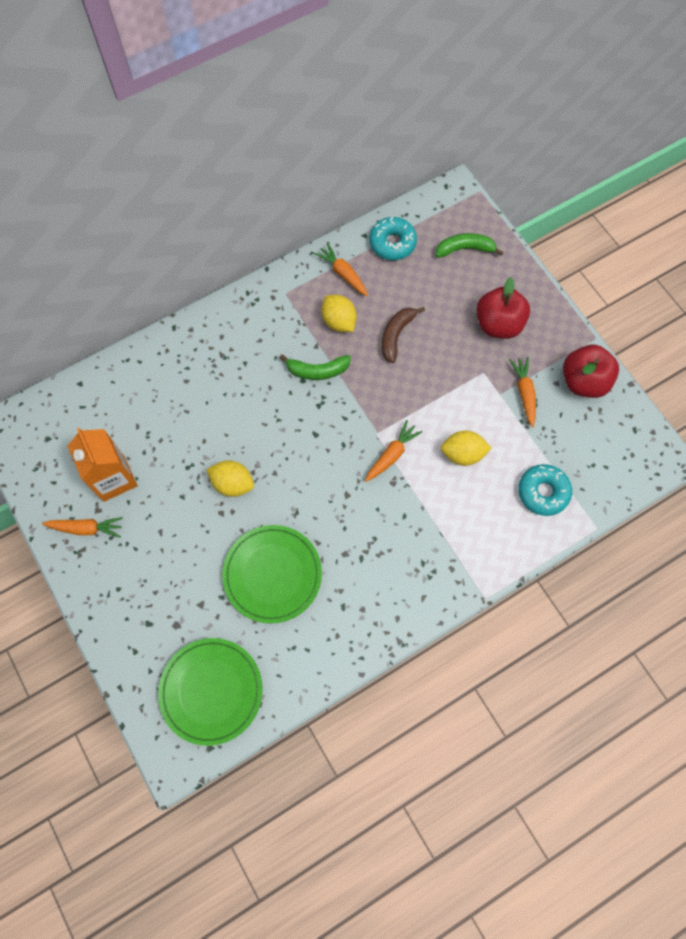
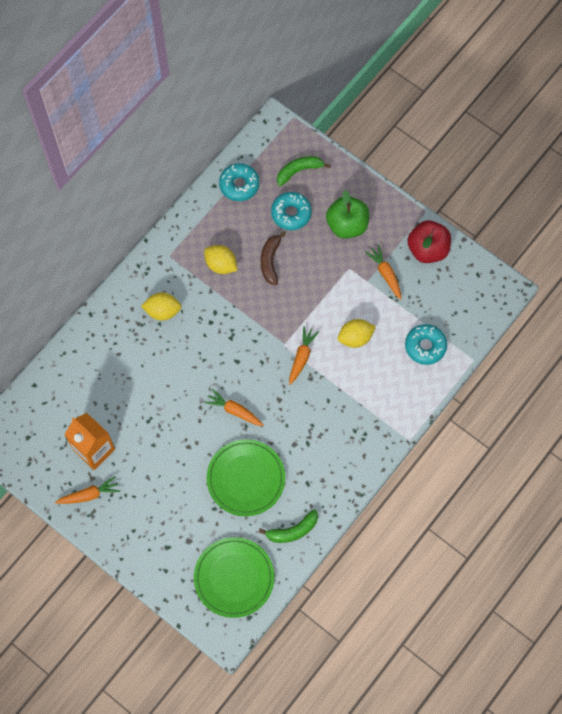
camera: 20 degrees left, 0 degrees up
(232, 483) = (188, 421): yellow lemon -> yellow lemon (162, 311)
(317, 370) = (219, 310): green banana -> green banana (292, 530)
(343, 273) = (209, 224): orange carrot -> orange carrot (234, 410)
(439, 291) = (291, 213): none -> turquoise donut
(498, 324) = (347, 225): red apple -> green apple

